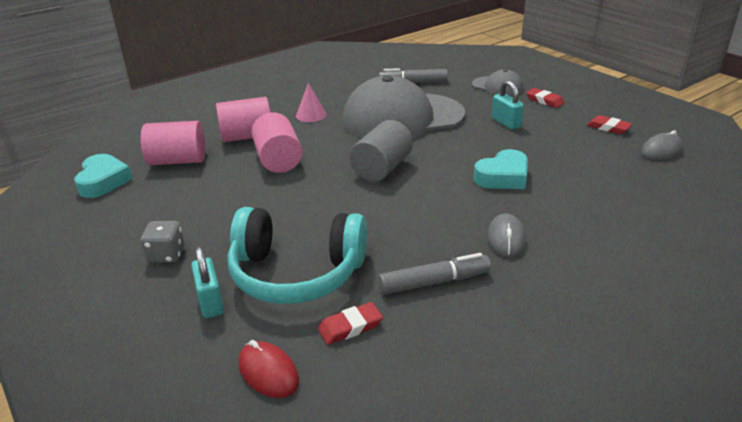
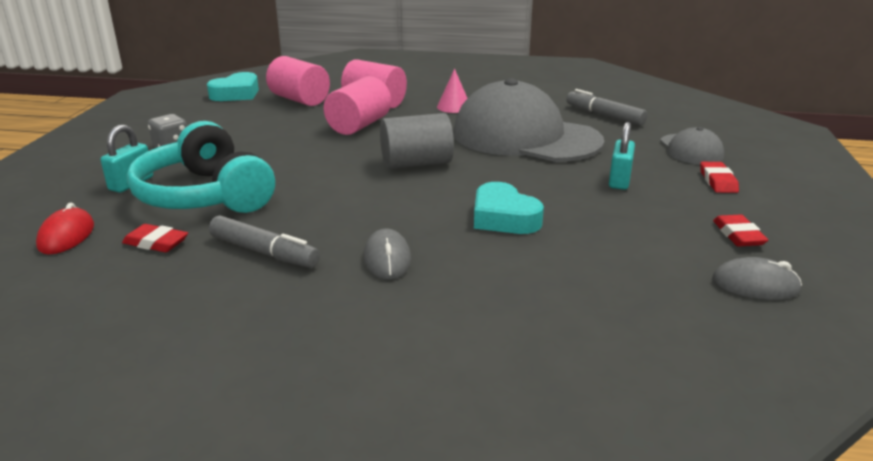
camera: 45 degrees right, 5 degrees down
(503, 177) = (503, 217): turquoise heart -> turquoise heart turned 45 degrees clockwise
(506, 239) = (387, 259): grey mouse -> grey mouse turned 60 degrees counterclockwise

